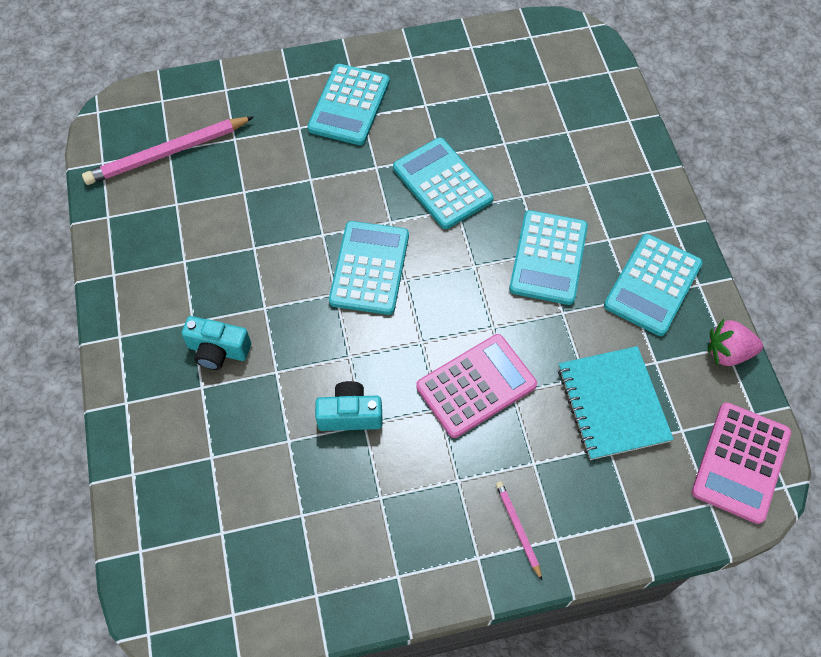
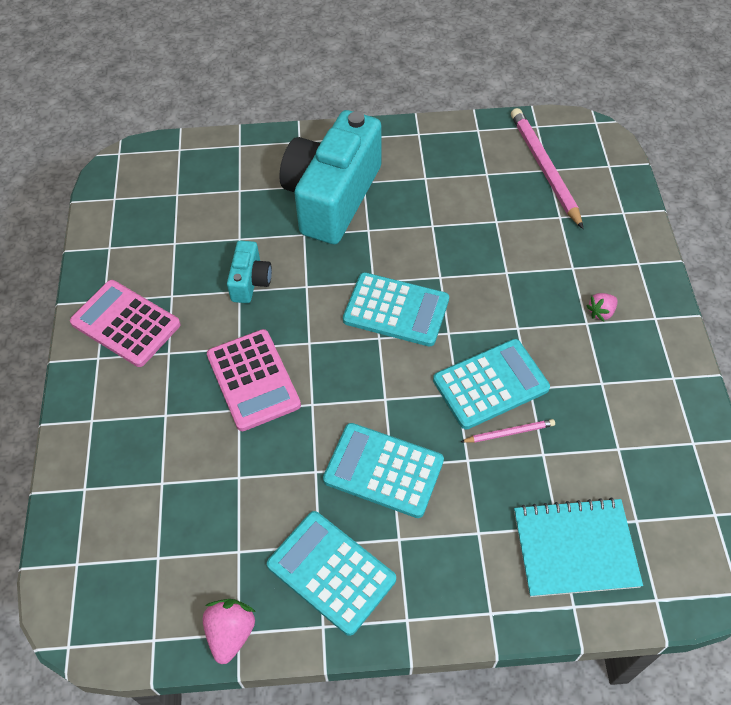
camera: 100 degrees right, 5 degrees down
(218, 350) = (332, 197): turquoise camera -> turquoise camera, size x2.24
(349, 105) = (601, 312): turquoise calculator -> pink strawberry
(518, 529) = (110, 391): pink pencil -> pink pencil (509, 433)
(612, 404) = (203, 496): turquoise notebook -> turquoise notebook (575, 548)
(741, 462) = (106, 607): pink calculator -> pink calculator (125, 324)

